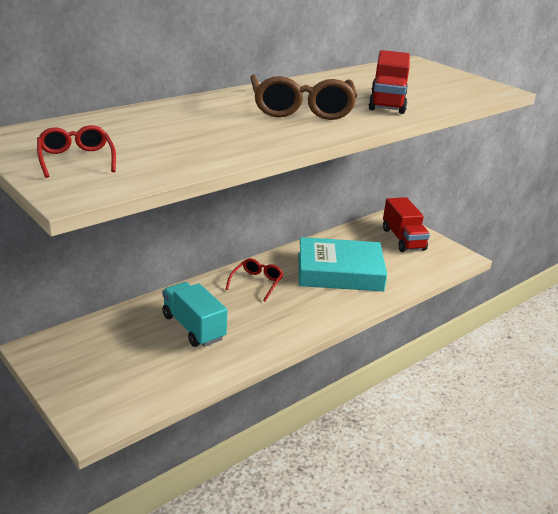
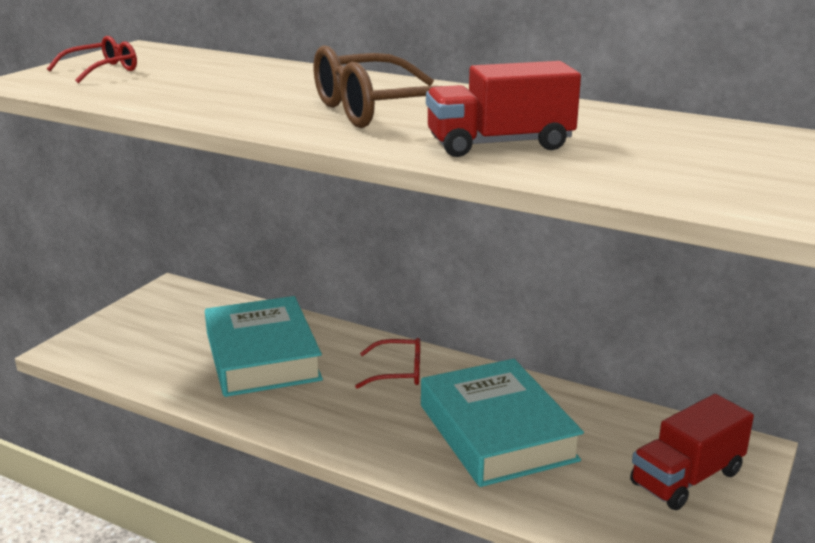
camera: 70 degrees right, 5 degrees down
(193, 327) = (262, 356): turquoise truck -> turquoise book

